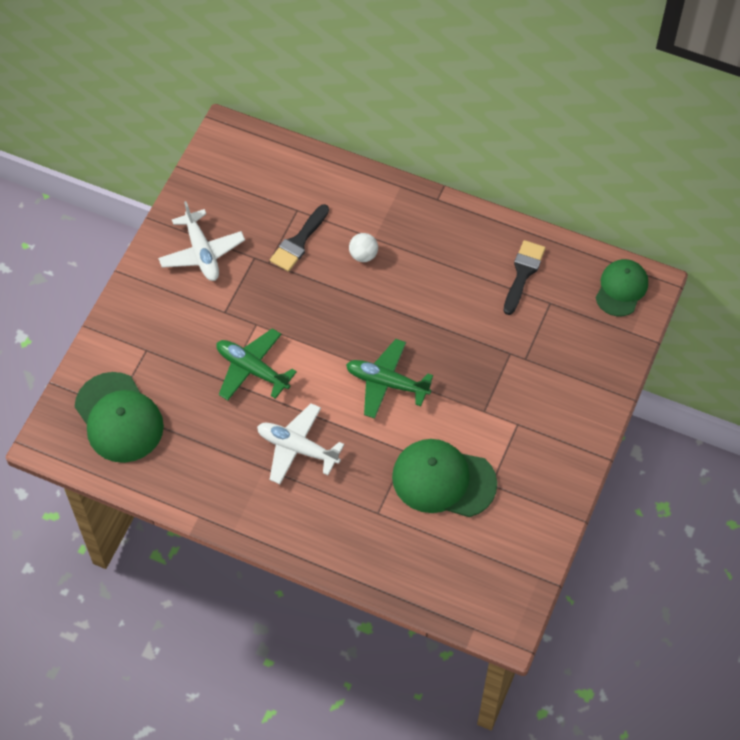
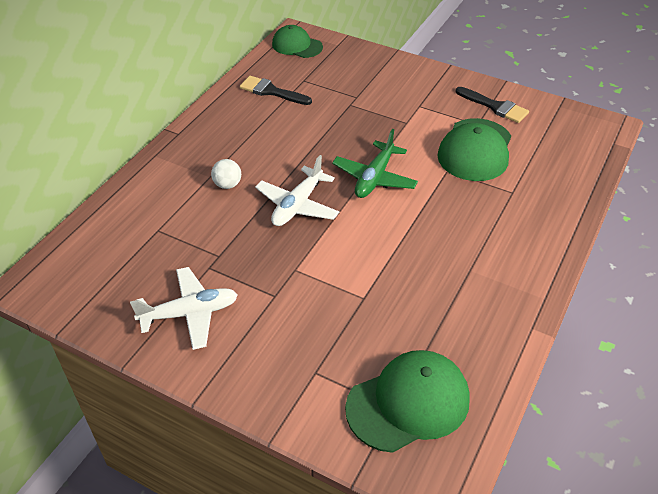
camera: 85 degrees left, 15 degrees down
(252, 369) = (351, 275): green plane -> none
(297, 448) = (446, 244): white plane -> white plane (297, 205)
(298, 242) = (198, 231): black brush -> black brush (495, 106)

